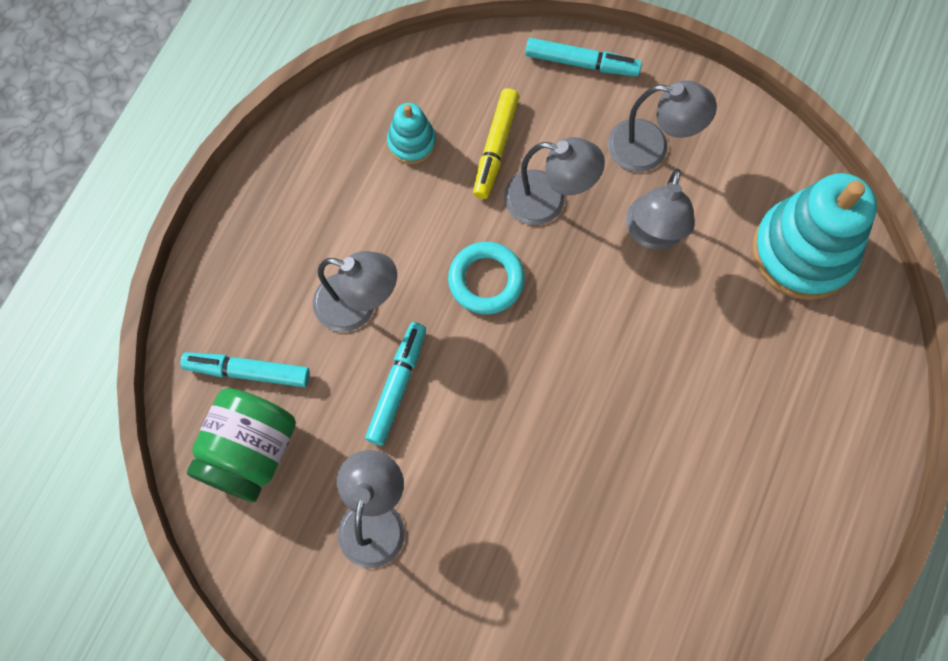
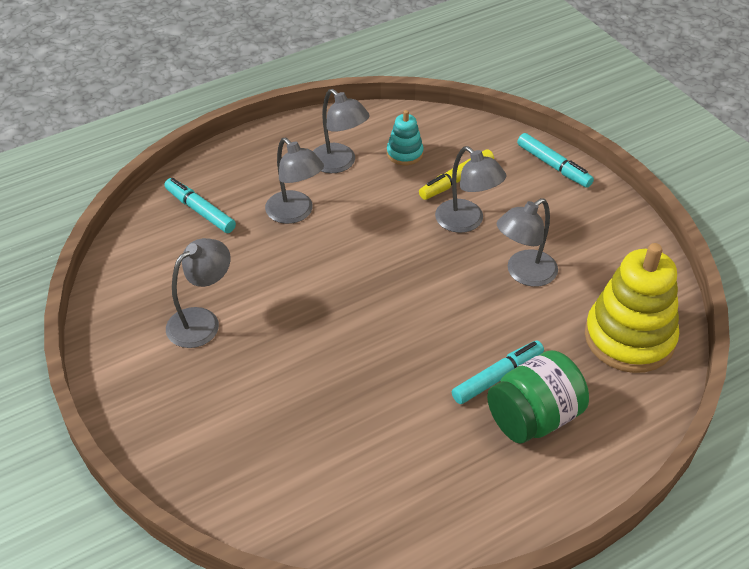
camera: 35 degrees right, 25 degrees down
(250, 451) = (163, 248): green jar -> green jar (534, 417)
(397, 386) = (281, 264): turquoise marker -> turquoise marker (497, 377)
(486, 280) = (388, 241): turquoise ring -> none
(650, 148) = (563, 229): grey lamp -> grey lamp (339, 164)
(803, 252) = (629, 338): turquoise stacking toy -> yellow stacking toy

